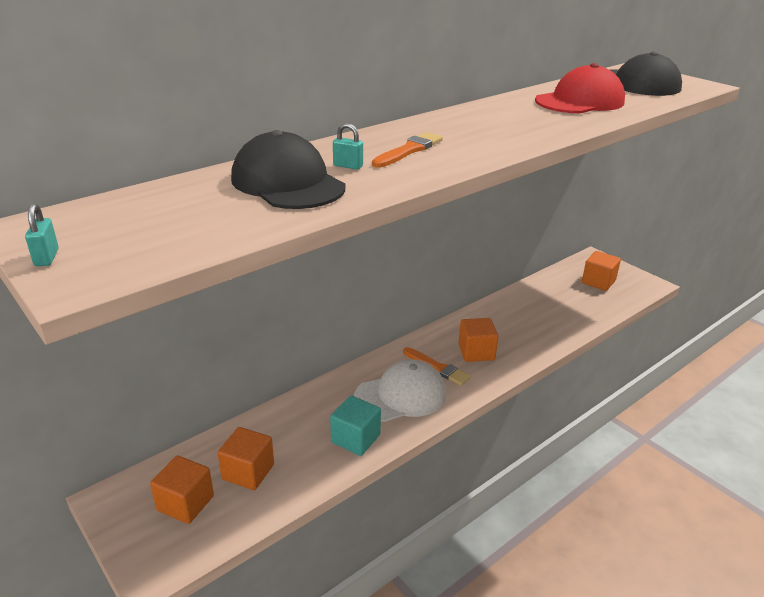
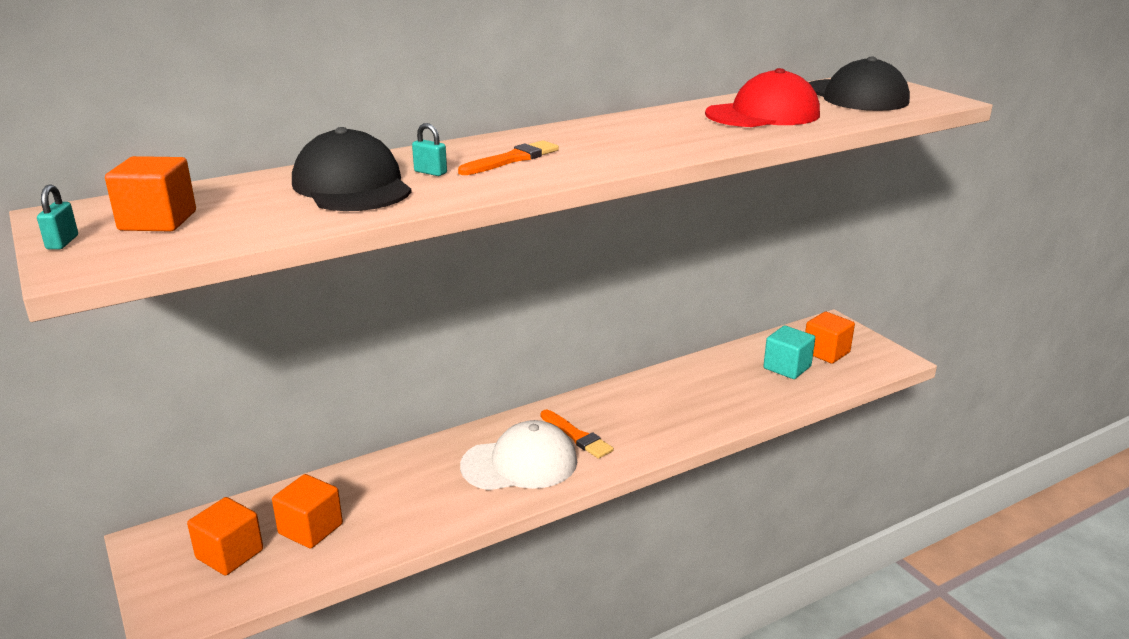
camera: 10 degrees right, 5 degrees down
(355, 439) = (447, 505): turquoise cube -> turquoise cube (787, 367)
(476, 352) = (632, 422): orange cube -> orange cube (158, 221)

